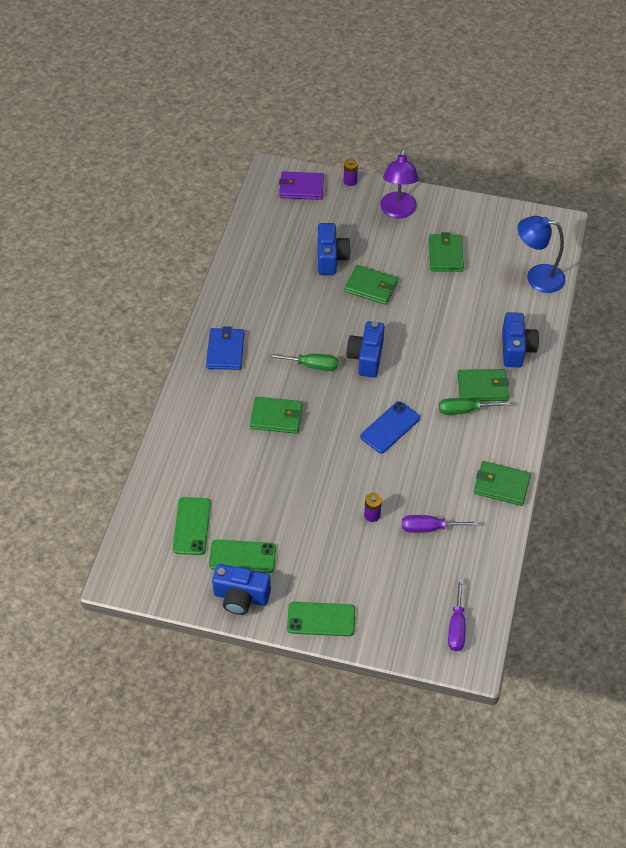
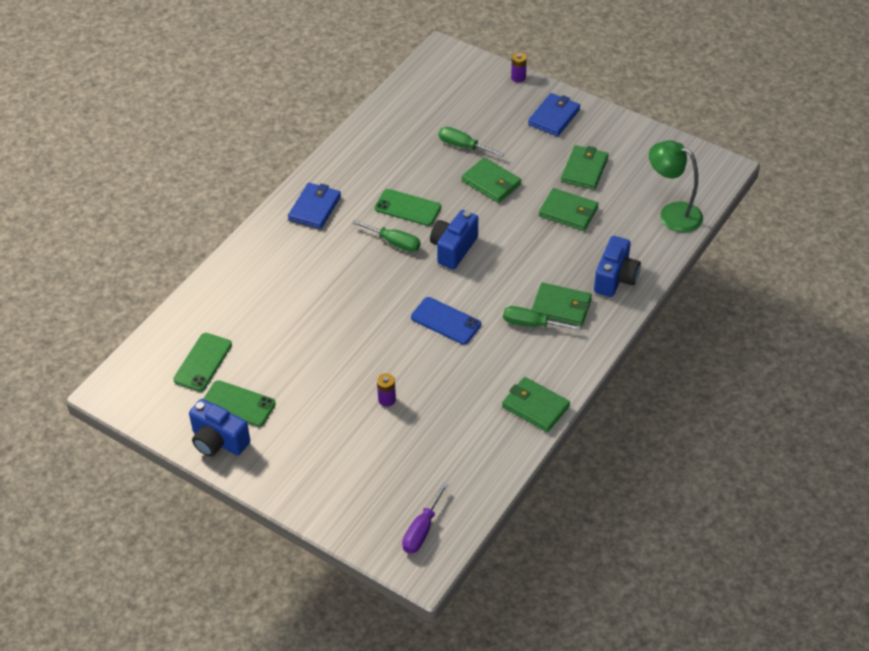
camera: 20 degrees right, 5 degrees down
(276, 417) = (335, 282): green wallet -> green wallet (568, 212)
(301, 188) = (465, 73): purple wallet -> none
(321, 619) = (287, 484): green phone -> green phone (407, 208)
(331, 258) = (463, 146): blue camera -> green screwdriver
(390, 427) = (445, 321): blue phone -> blue phone turned 60 degrees clockwise
(398, 211) = (554, 117): purple lamp -> blue wallet
(429, 528) = (439, 427): purple screwdriver -> none
(537, 277) = (672, 214): blue lamp -> green lamp

